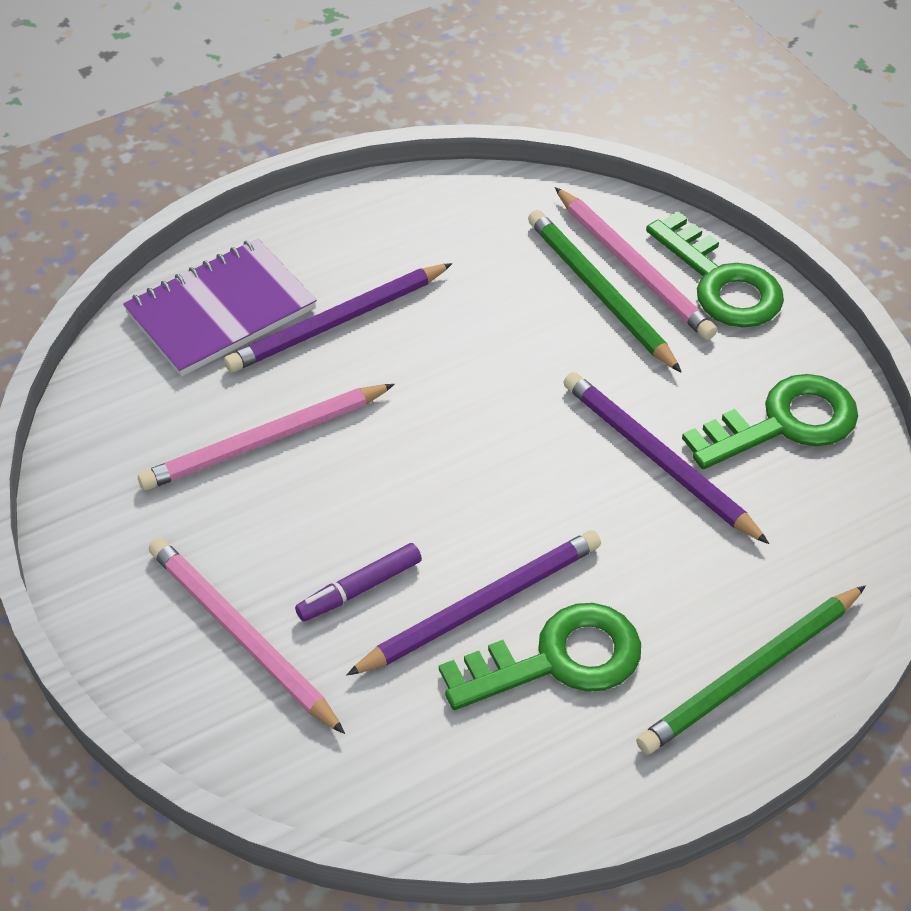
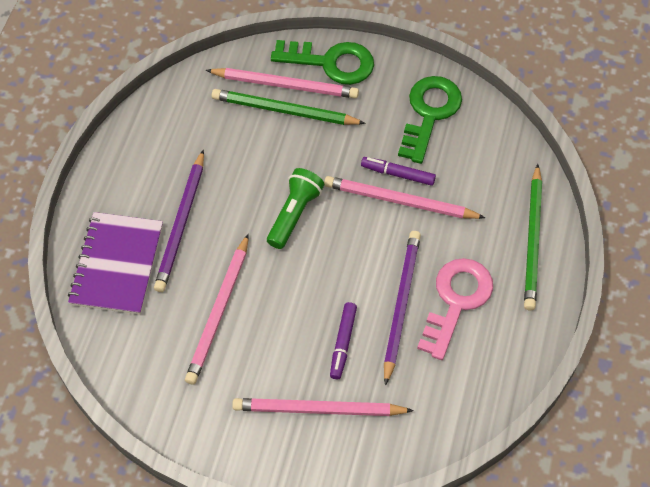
camera: 45 degrees left, 10 degrees up
(476, 407) = (294, 214): none -> green flashlight
(556, 660) = (456, 301): green key -> pink key
(623, 491) = (400, 201): none -> pink pencil
(658, 459) = (398, 174): purple pencil -> purple marker

